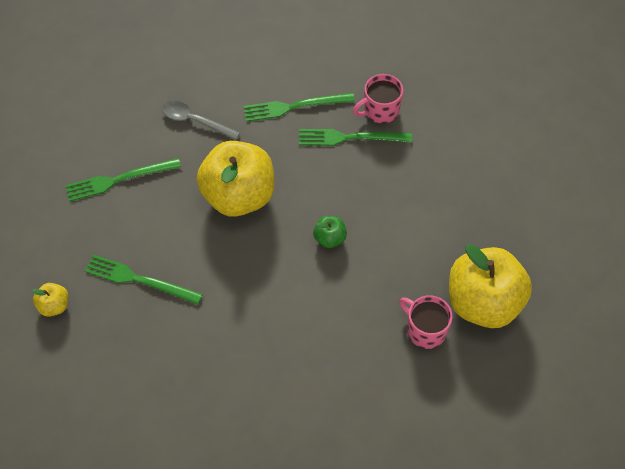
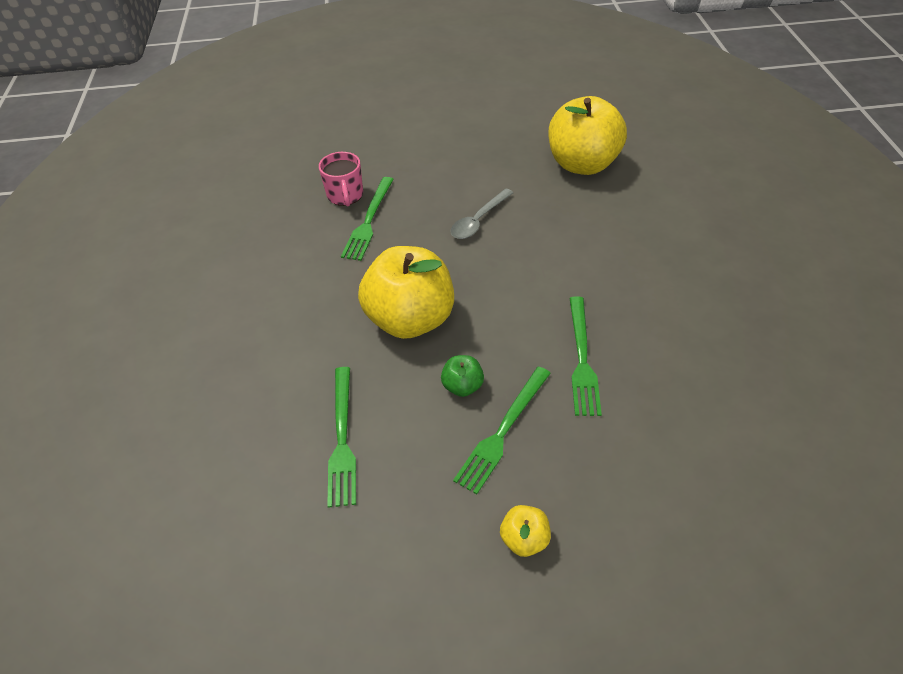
camera: 75 degrees left, 10 degrees down
(195, 121) = (285, 348): grey spoon -> grey spoon (478, 220)
(294, 107) = (308, 257): green fork -> green fork (582, 359)
(329, 238) = (488, 252): green apple -> green apple (462, 386)
(425, 330) = (606, 203): pink mug -> none

